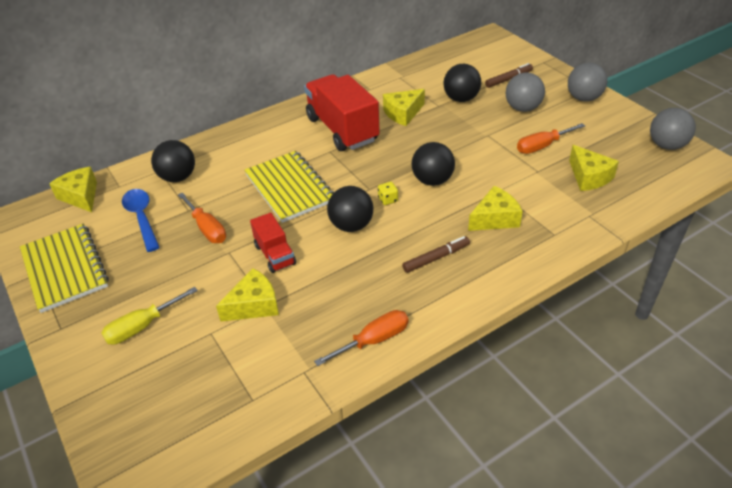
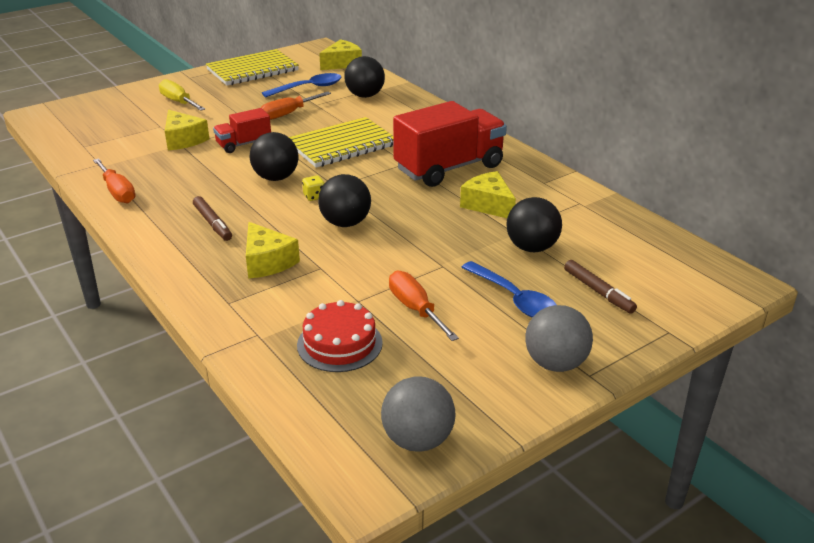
camera: 85 degrees right, 10 degrees down
(522, 108) = (514, 299): grey ball -> blue spoon
(589, 177) = (339, 344): yellow cheese -> red cake

